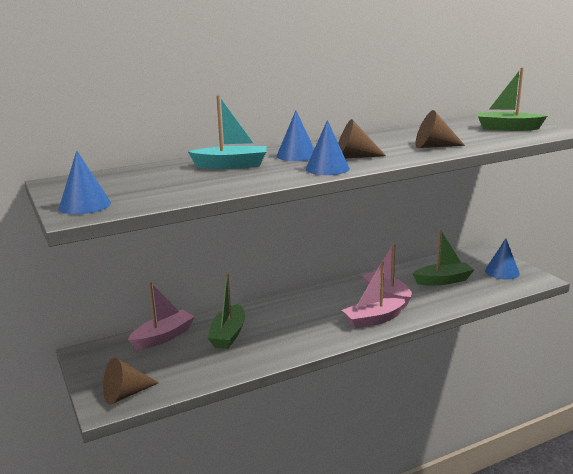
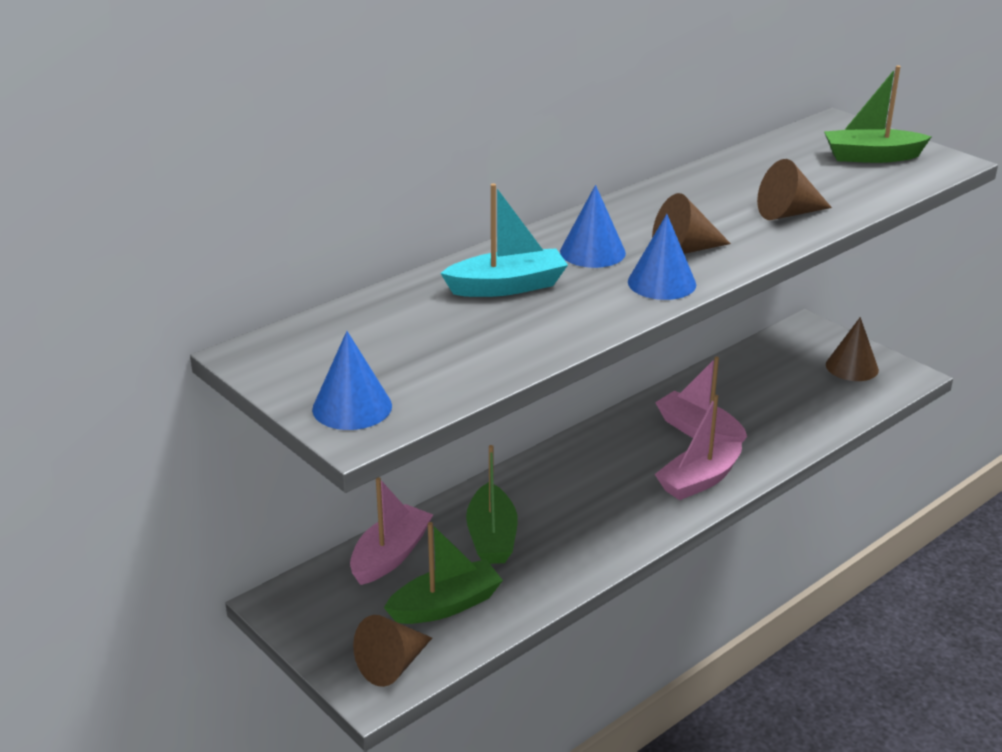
camera: 15 degrees left, 10 degrees up
(443, 280) = (772, 394): green boat -> green boat (445, 605)
(502, 272) = (852, 367): blue cone -> brown cone

